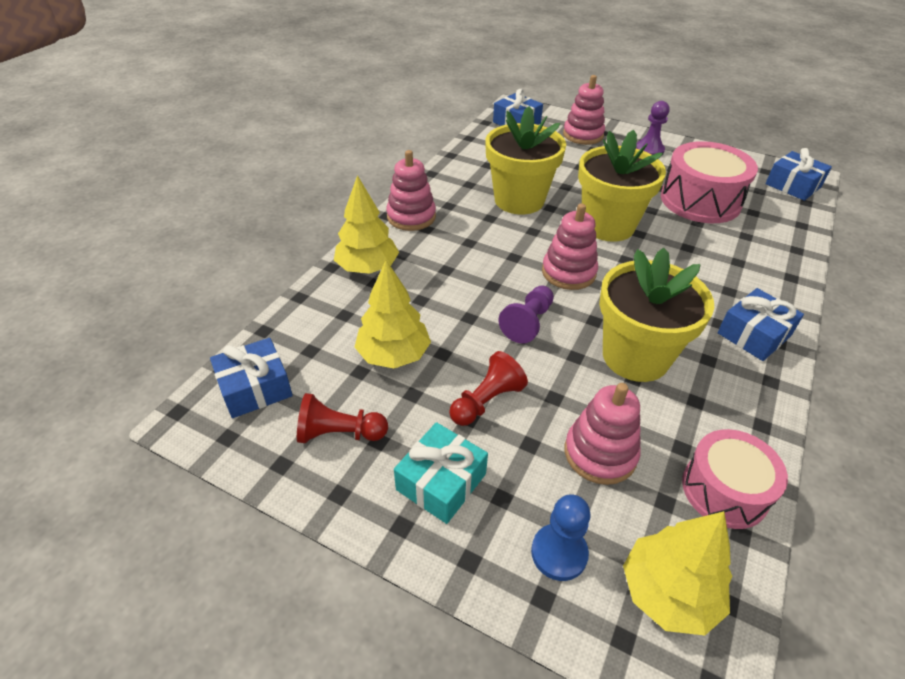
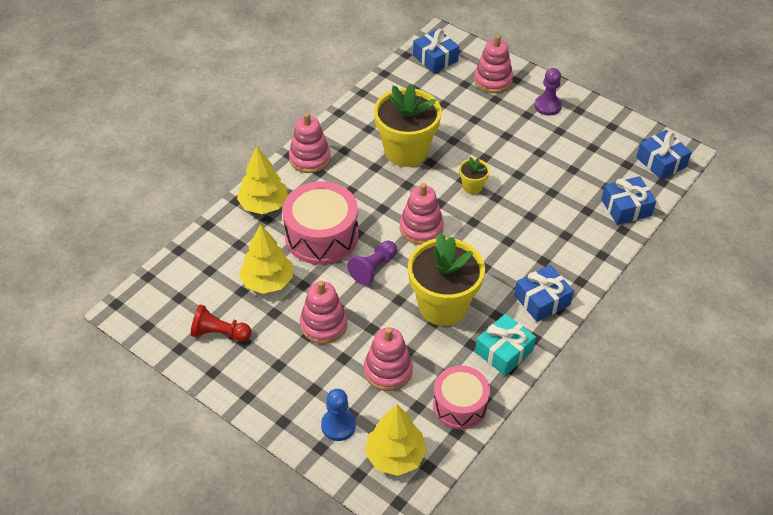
camera: 10 degrees right, 5 degrees up
(255, 388) = (168, 294): blue gift -> blue gift (626, 207)
(441, 482) = (278, 374): turquoise gift -> turquoise gift (504, 351)
(486, 401) = (323, 324): red pawn -> pink stacking toy
(608, 226) = (472, 186): yellow flower pot -> yellow flower pot, size x0.44
(700, 200) = (566, 169): pink drum -> pink drum (321, 236)

